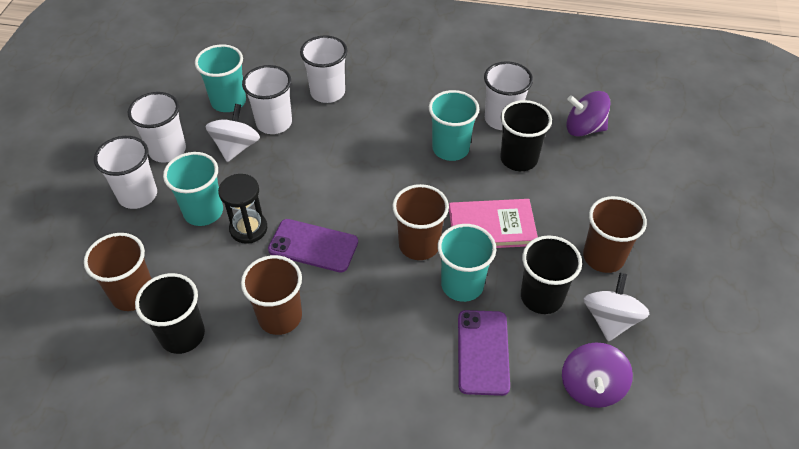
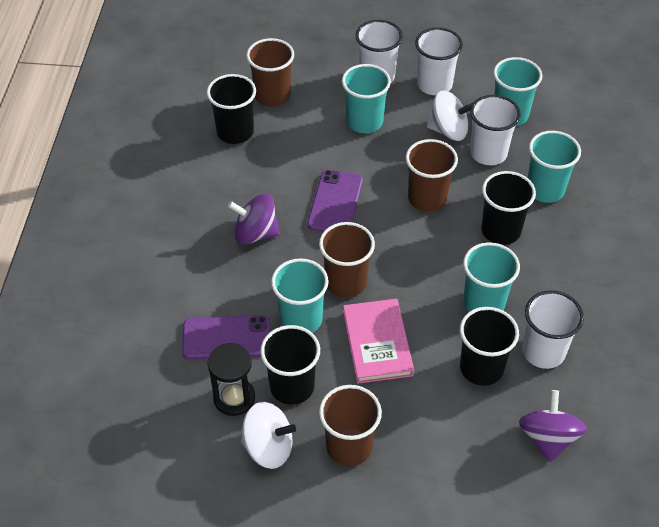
camera: 85 degrees right, 0 degrees up
(248, 229) = (349, 155): black hourglass -> black hourglass (234, 398)
(280, 317) = (256, 190): brown cup -> brown cup (427, 198)
(327, 92) = (545, 190): white cup -> turquoise cup
(370, 127) = (501, 231): none -> black cup
(591, 387) = (191, 425): purple spinning top -> purple spinning top (255, 233)

